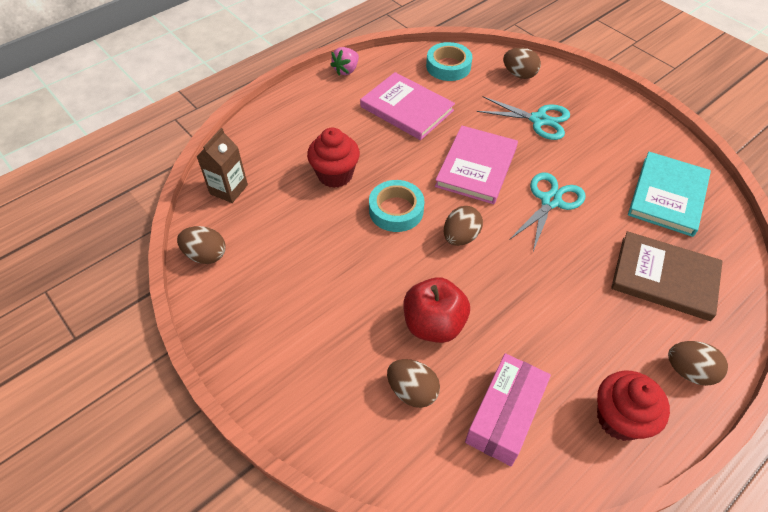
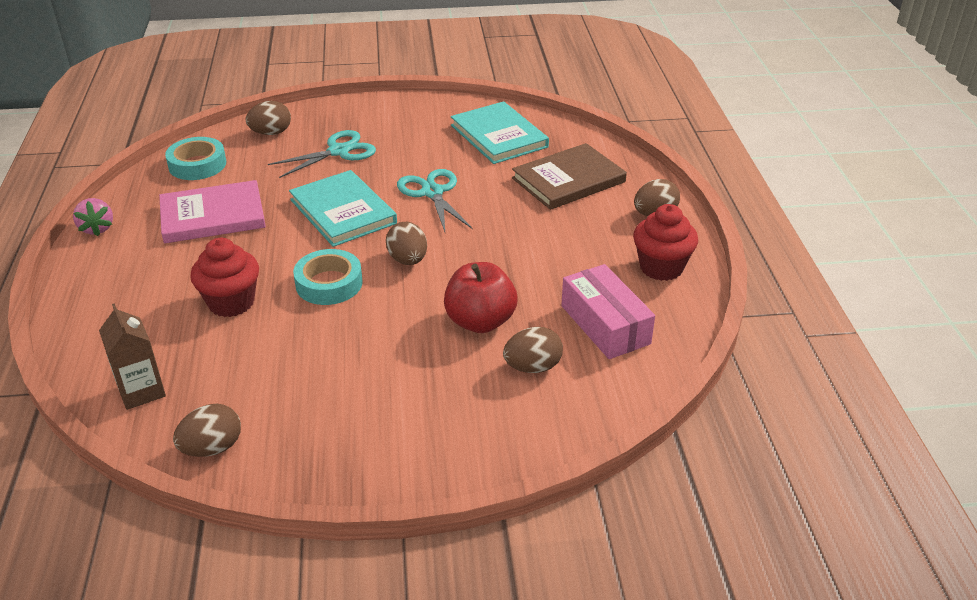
camera: 55 degrees left, 15 degrees down
(476, 167) = (343, 211): pink book -> turquoise book

